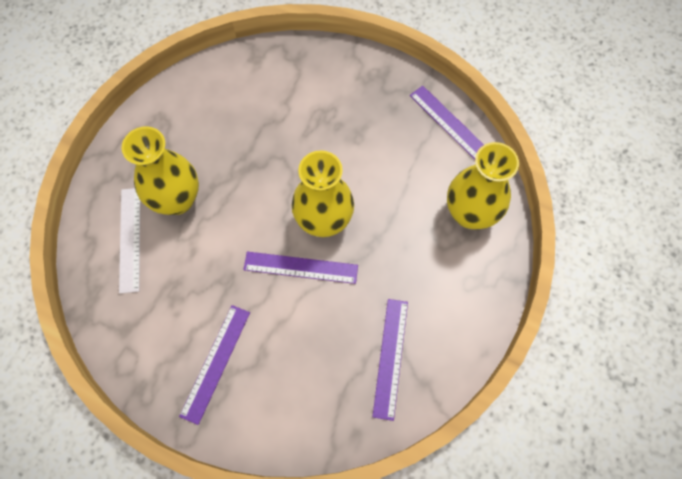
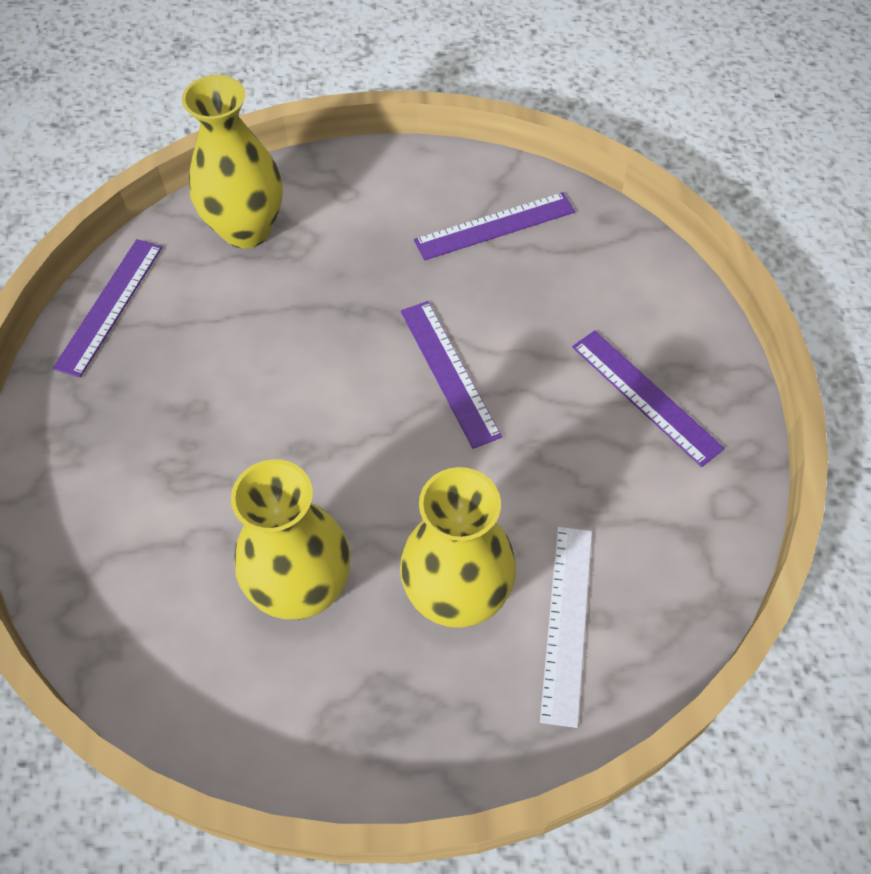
camera: 120 degrees left, 10 degrees down
(130, 239) = (566, 622): white ruler -> white ruler turned 45 degrees counterclockwise
(215, 363) = (645, 396): purple ruler -> purple ruler turned 60 degrees clockwise
(324, 221) = (362, 381): yellow vase -> yellow vase (302, 589)

